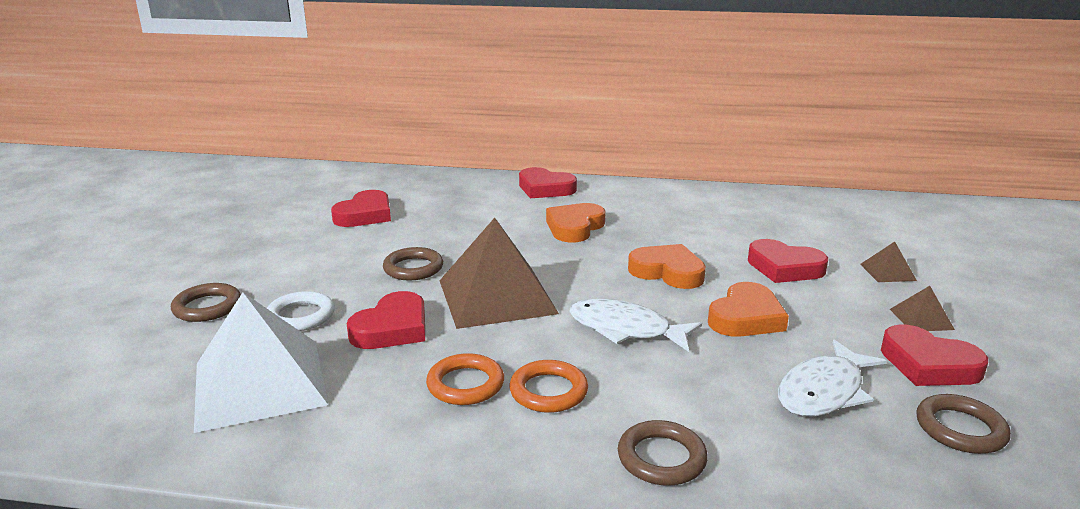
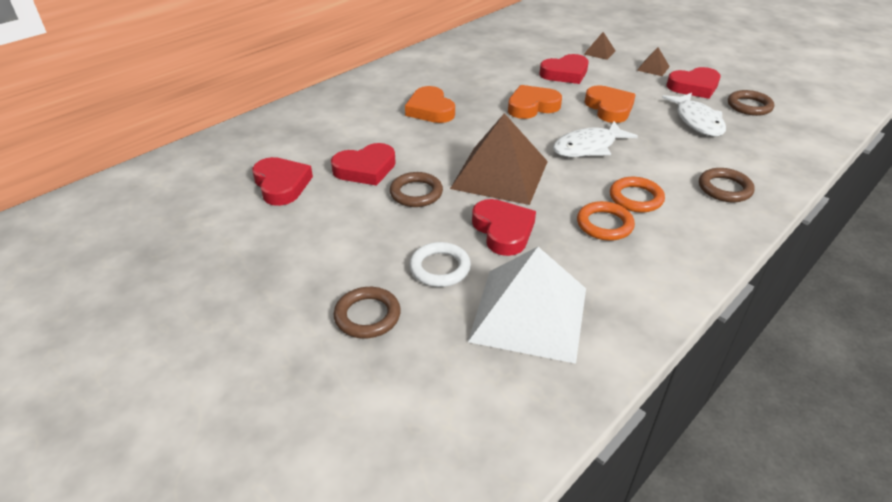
camera: 55 degrees left, 15 degrees up
(545, 188) = (348, 95): red heart -> red heart (365, 169)

